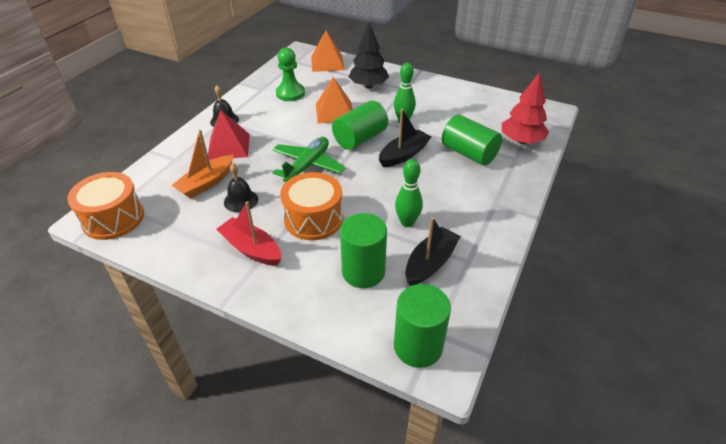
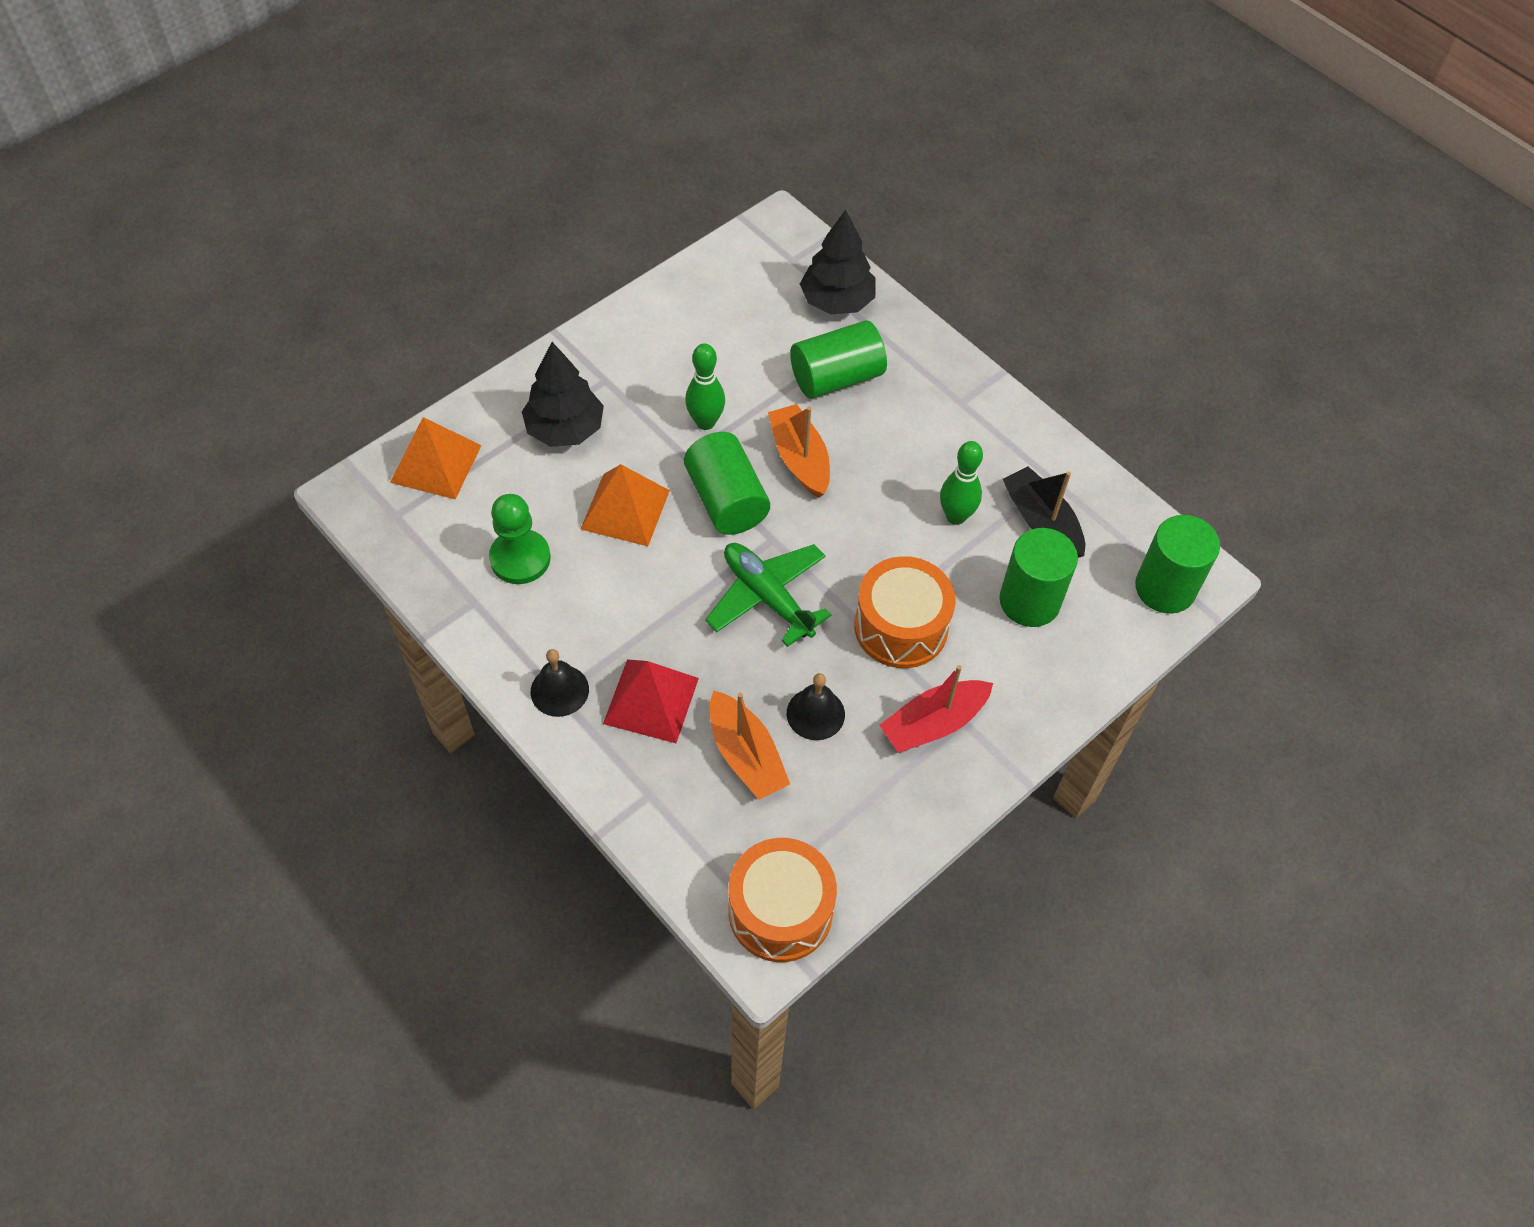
camera: 70 degrees left, 15 degrees up
(403, 155) = (800, 459): black boat -> orange boat
(521, 141) = (837, 301): red tree -> black tree

